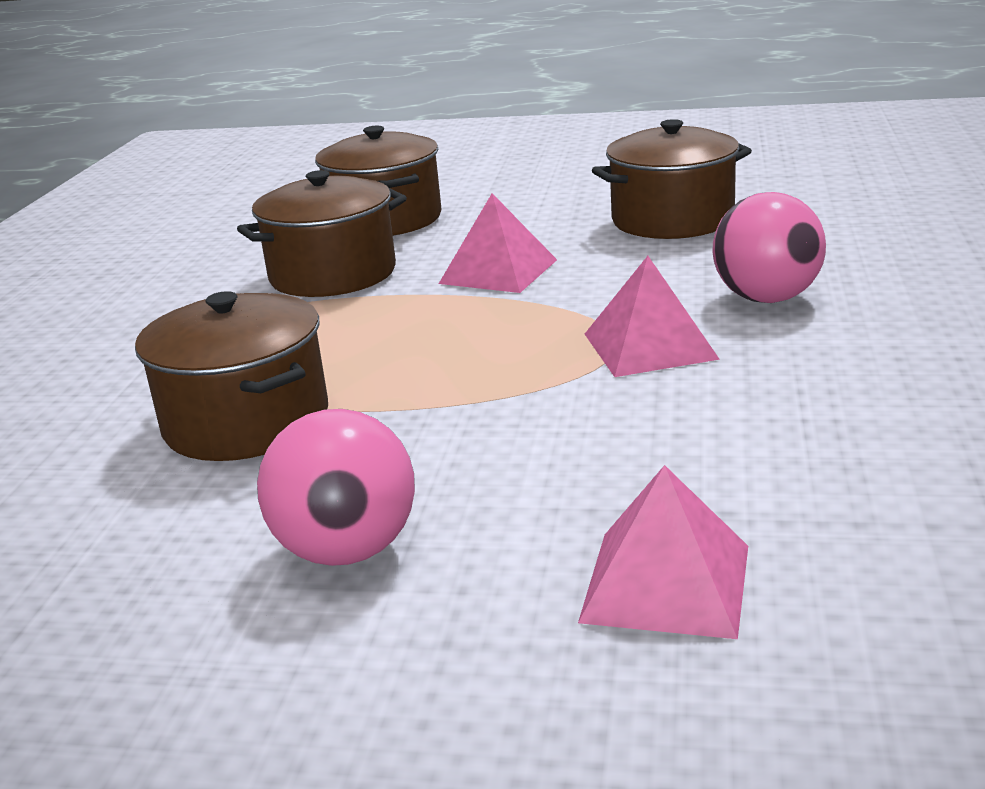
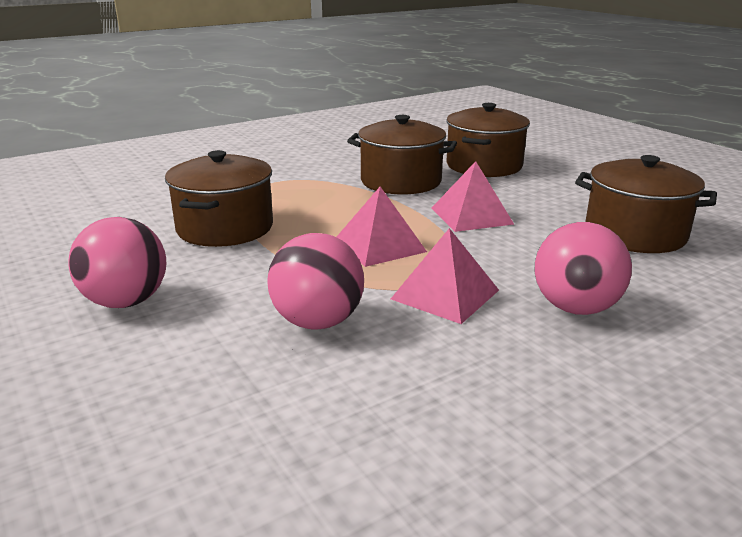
camera: 45 degrees right, 0 degrees up
(603, 432) = (317, 322): none -> pink ball
(666, 583) = (163, 409): pink pyramid -> pink pyramid (379, 245)

